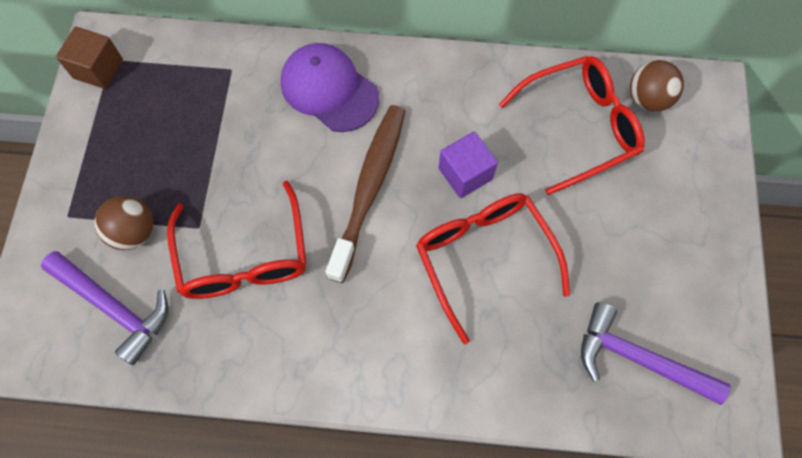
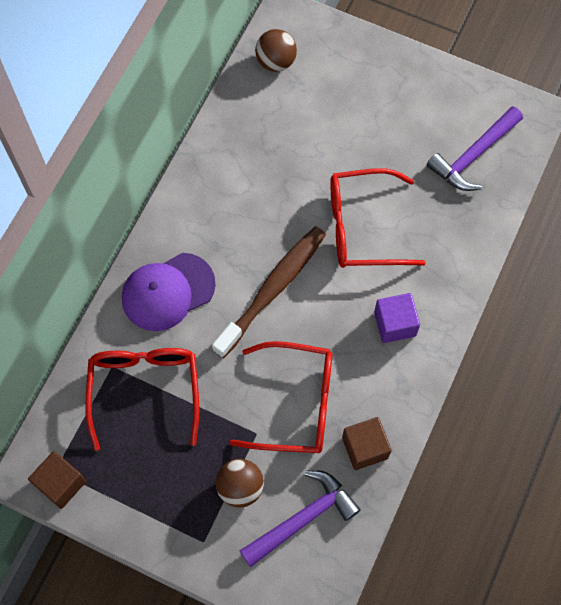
camera: 70 degrees left, 0 degrees up
(213, 348) = (365, 448): none -> brown cube
(369, 188) = (273, 289): brown toothbrush -> brown toothbrush turned 90 degrees clockwise
(465, 174) = (288, 215): purple cube -> purple cube (395, 324)
(579, 127) = (280, 118): red glasses -> red glasses (145, 390)

